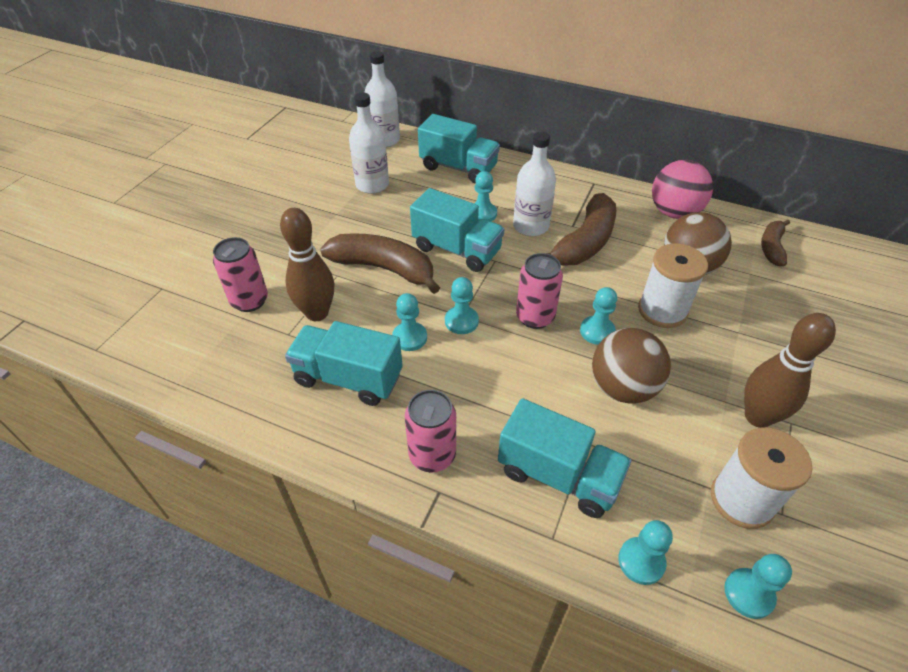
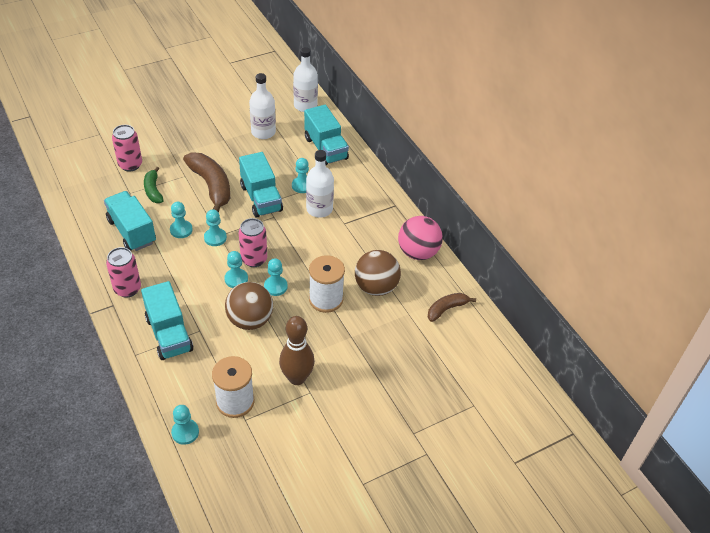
camera: 35 degrees right, 0 degrees up
(317, 313) = (153, 190): brown bowling pin -> green banana
(584, 243) = (336, 237): brown banana -> none
(641, 561) = (158, 389): turquoise pawn -> turquoise pawn (236, 279)

